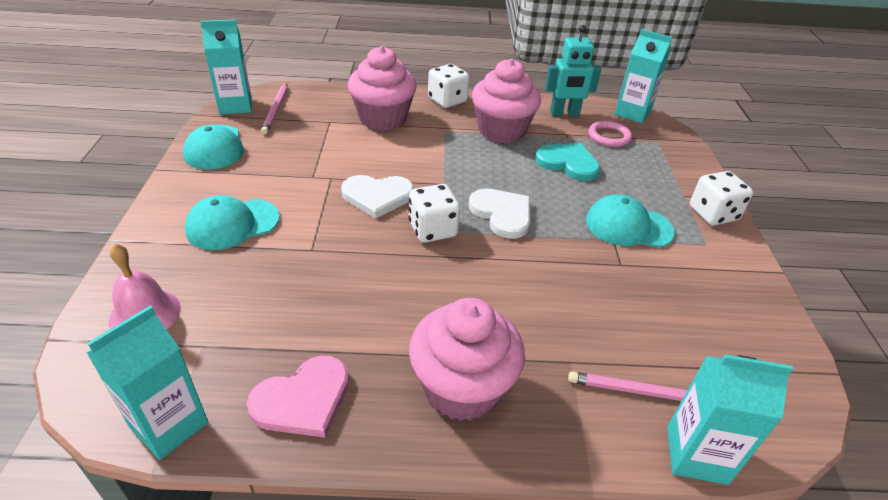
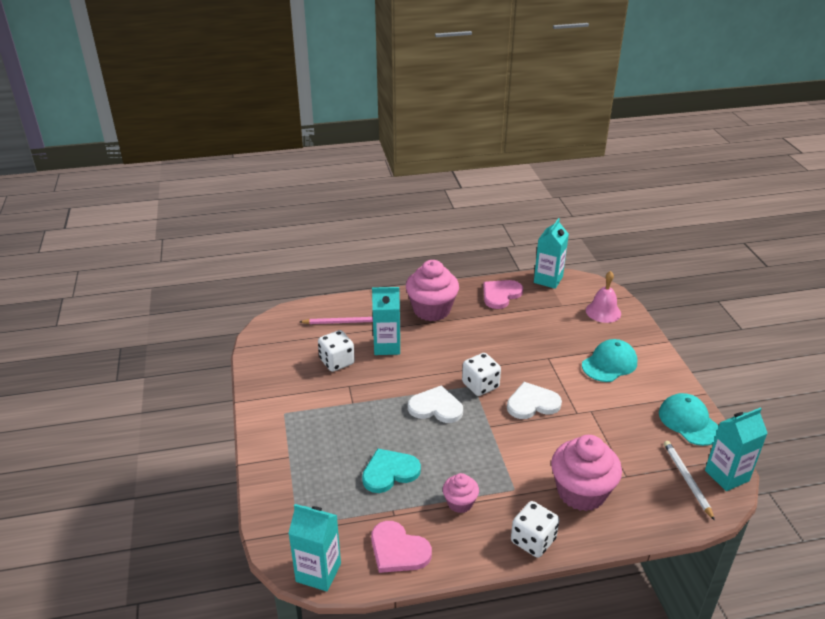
camera: 170 degrees right, 5 degrees down
(276, 110) = (687, 480): pink pencil -> white pencil
(501, 131) = (460, 503): pink cupcake -> pink cupcake, size x0.52
(502, 214) = (436, 407): white heart -> white heart turned 150 degrees clockwise
(564, 114) = (398, 550): turquoise robot -> pink heart
(568, 163) = (389, 472): turquoise heart -> turquoise heart turned 135 degrees clockwise
(609, 136) = (349, 521): pink ring -> none
(628, 226) = (340, 416): turquoise cap -> none
(696, 454) = (323, 305): turquoise carton -> turquoise carton (387, 346)
(713, 214) = (269, 442): white dice -> white dice (337, 362)

